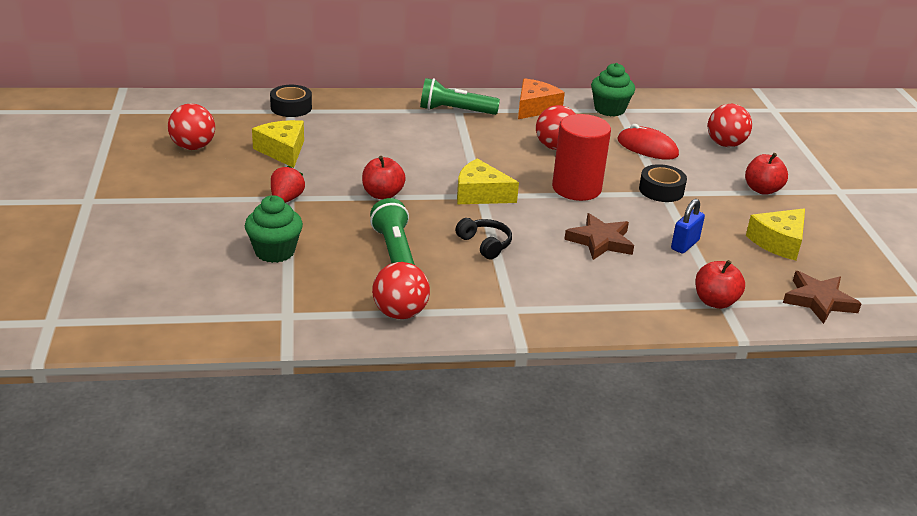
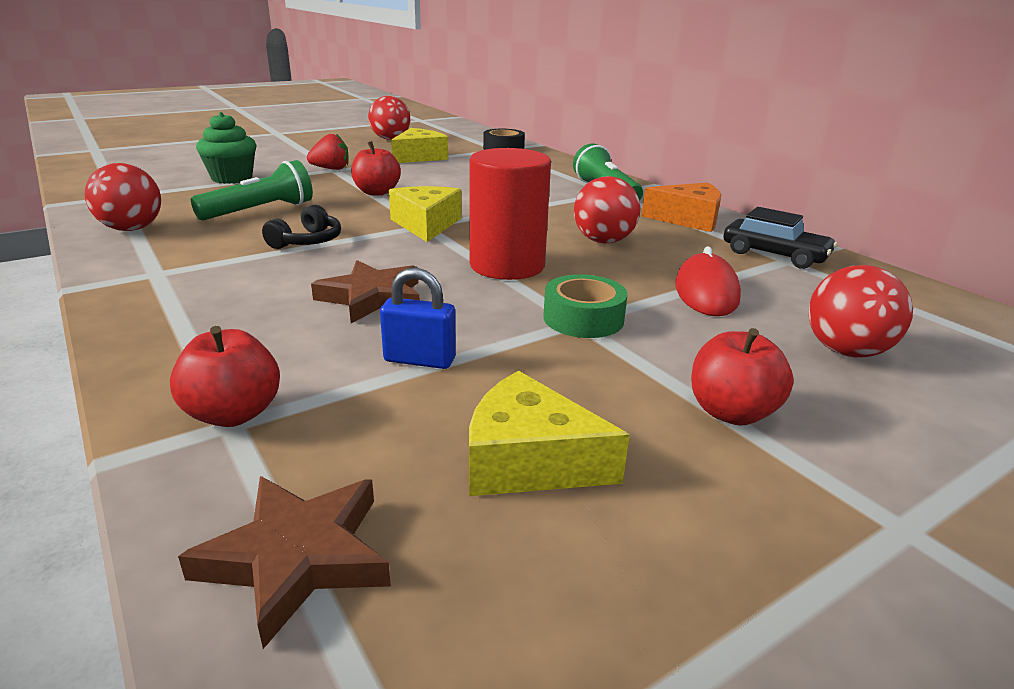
camera: 65 degrees right, 5 degrees down
(609, 109) = (774, 255): green cupcake -> black car
(661, 190) = (583, 318): black tape -> green tape

